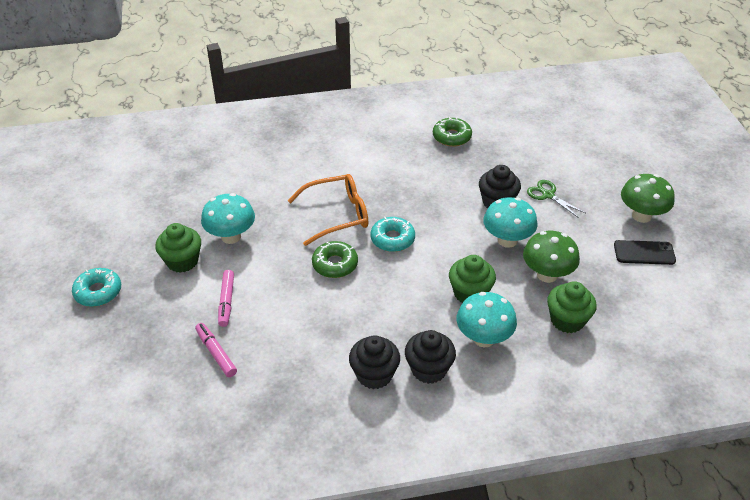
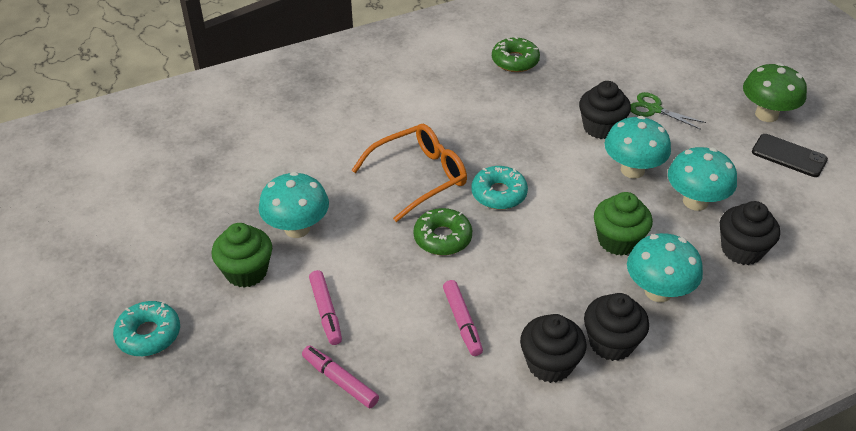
camera: 15 degrees left, 0 degrees up
(322, 330) = (462, 322): none -> pink marker
(547, 275) = (695, 201): green mushroom -> turquoise mushroom
(567, 320) = (741, 250): green cupcake -> black cupcake
(644, 253) = (789, 156): black phone -> black phone turned 45 degrees clockwise

